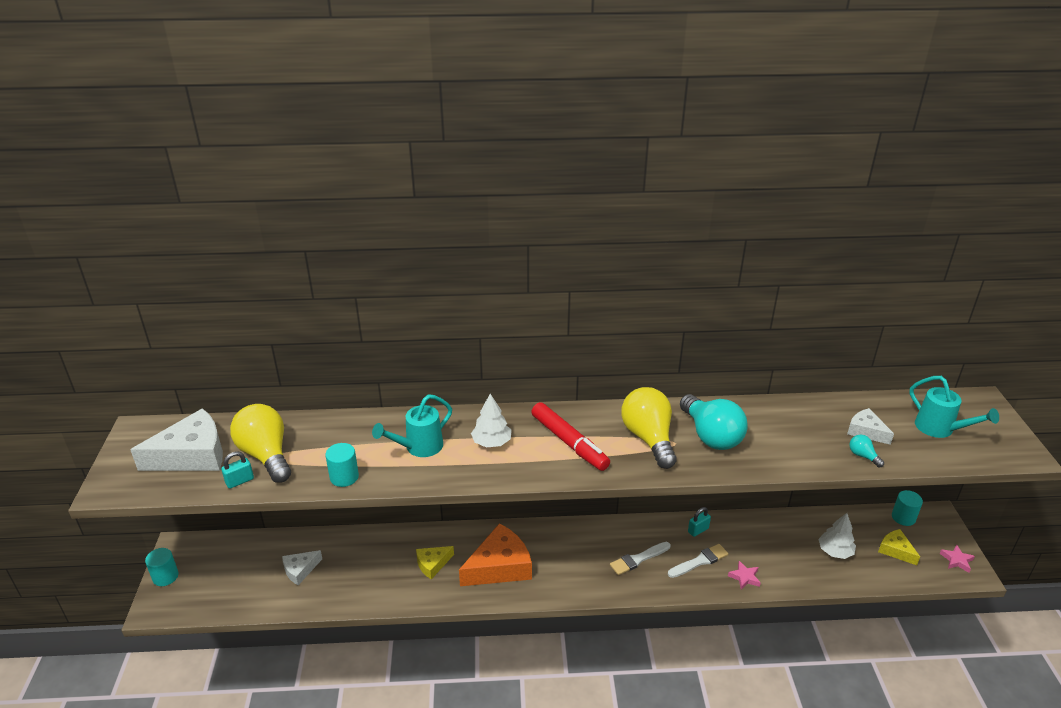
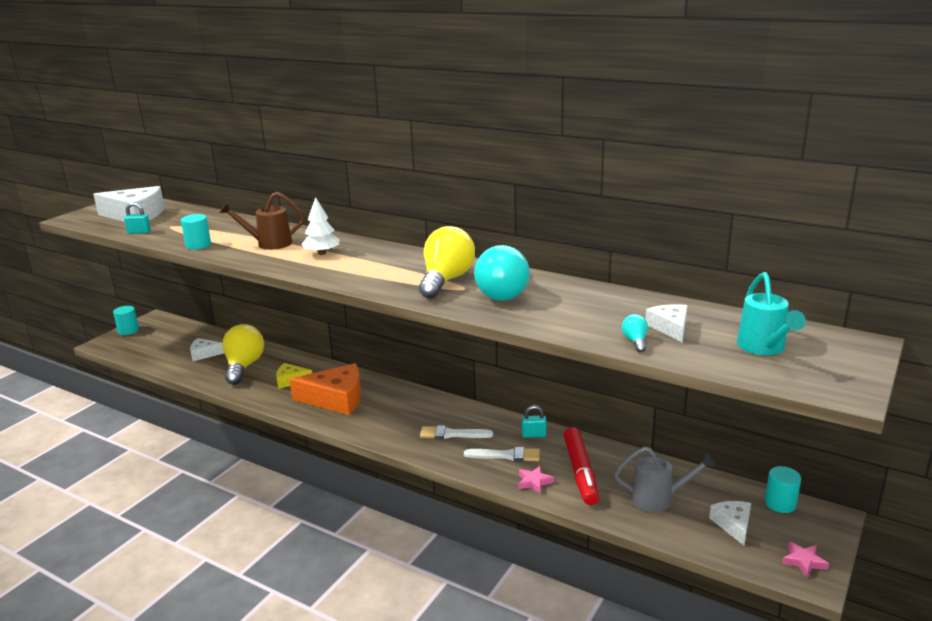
camera: 35 degrees right, 10 degrees down
(266, 455) = (173, 225): yellow light bulb -> yellow light bulb (244, 366)
(419, 447) = (269, 244): turquoise watering can -> brown watering can
(569, 442) = (378, 267): red marker -> red marker (580, 472)
(835, 551) = (658, 499): white tree -> grey watering can
(895, 550) = (733, 525): yellow cheese -> white cheese

